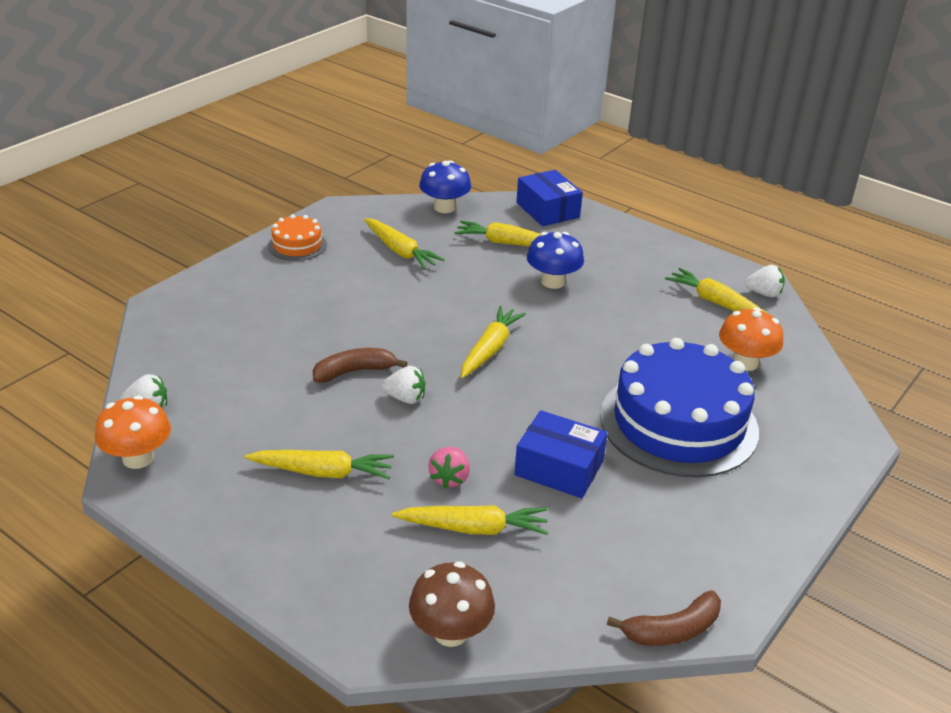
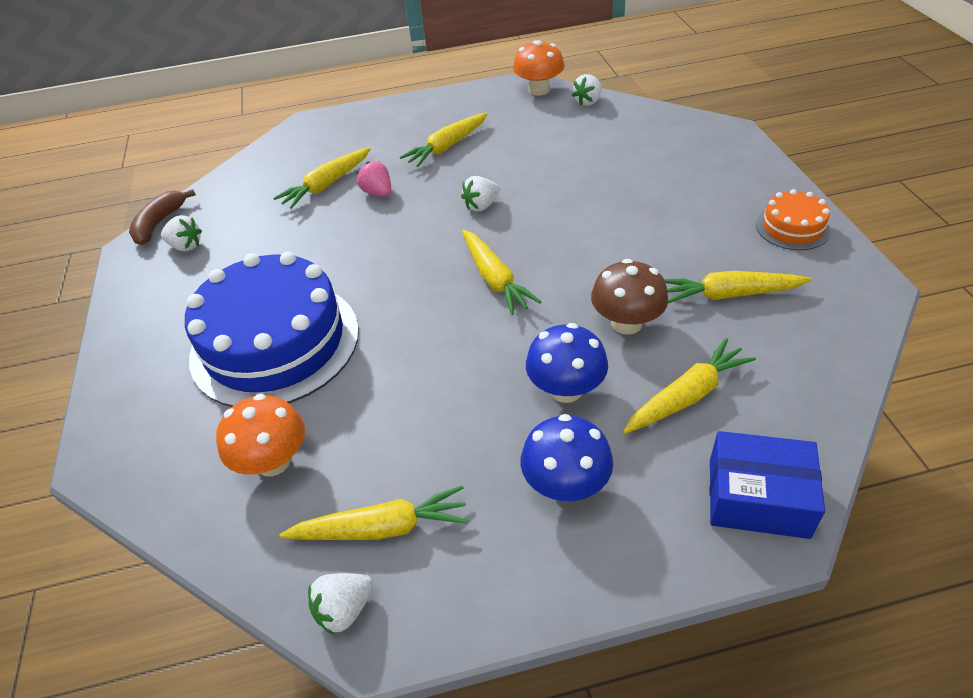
camera: 135 degrees right, 10 degrees up
(354, 372) = (541, 193): brown banana -> none
(444, 207) = (827, 382): blue mushroom -> blue mushroom (566, 485)
(451, 632) = (276, 149): brown mushroom -> brown mushroom (626, 323)
(559, 468) = (322, 245): blue box -> none
(669, 572) = (186, 246): none -> white strawberry

